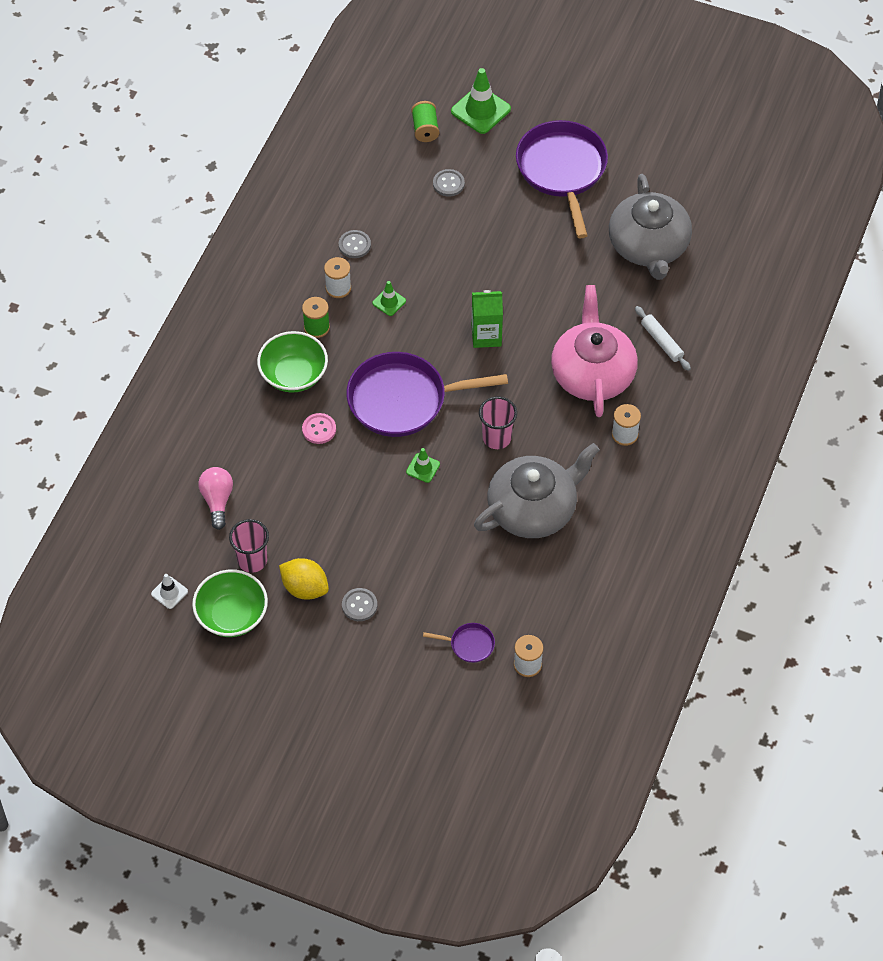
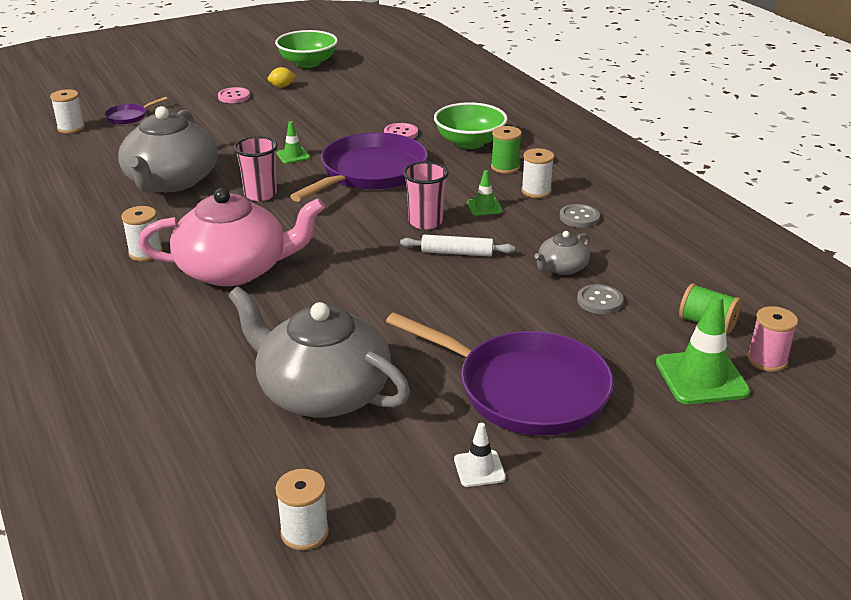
camera: 130 degrees right, 25 degrees down
(169, 592) = (359, 53): white traffic cone -> white traffic cone (479, 469)
(217, 501) = (402, 85): pink light bulb -> none
(252, 560) = (335, 80): pink cup -> pink cup (425, 222)
(305, 588) = (282, 86): yellow lemon -> yellow lemon, size x0.57
(359, 605) = (234, 96): grey button -> pink button
(428, 219) = (561, 268): none -> grey teapot
(438, 92) = (767, 360): none -> pink spool
(486, 335) = (370, 235): green carton -> none
(592, 373) = (235, 269): pink teapot -> pink teapot turned 45 degrees counterclockwise
(662, 342) = (193, 328): white rolling pin -> white rolling pin (457, 253)
(733, 185) = (304, 532): none -> white spool

